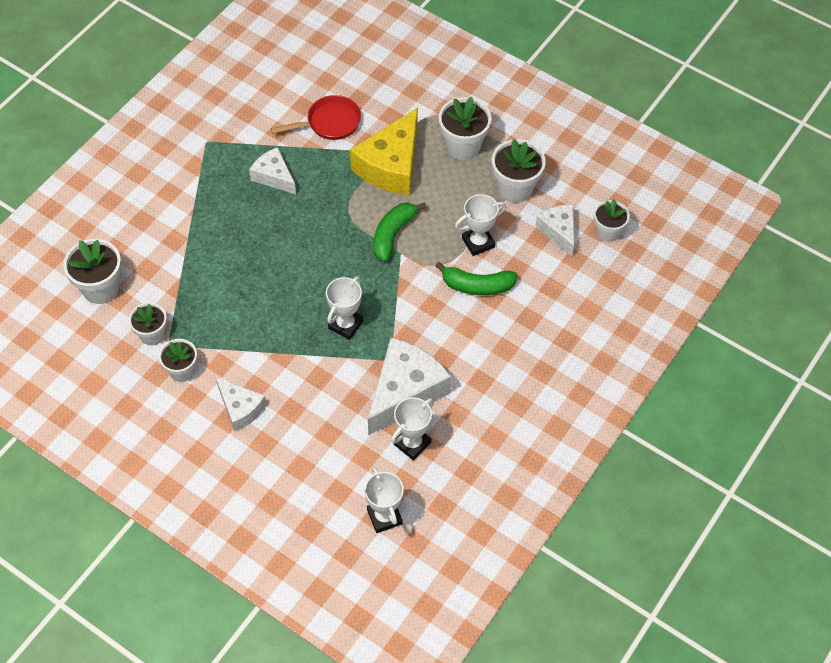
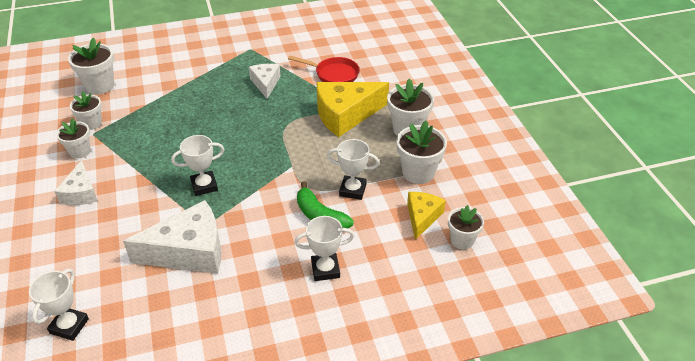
camera: 40 degrees right, 15 degrees down
(393, 234) = (299, 152): green banana -> none
(412, 443) = (150, 289): white trophy -> white trophy (325, 269)
(558, 231) = (422, 217): white cheese -> yellow cheese

